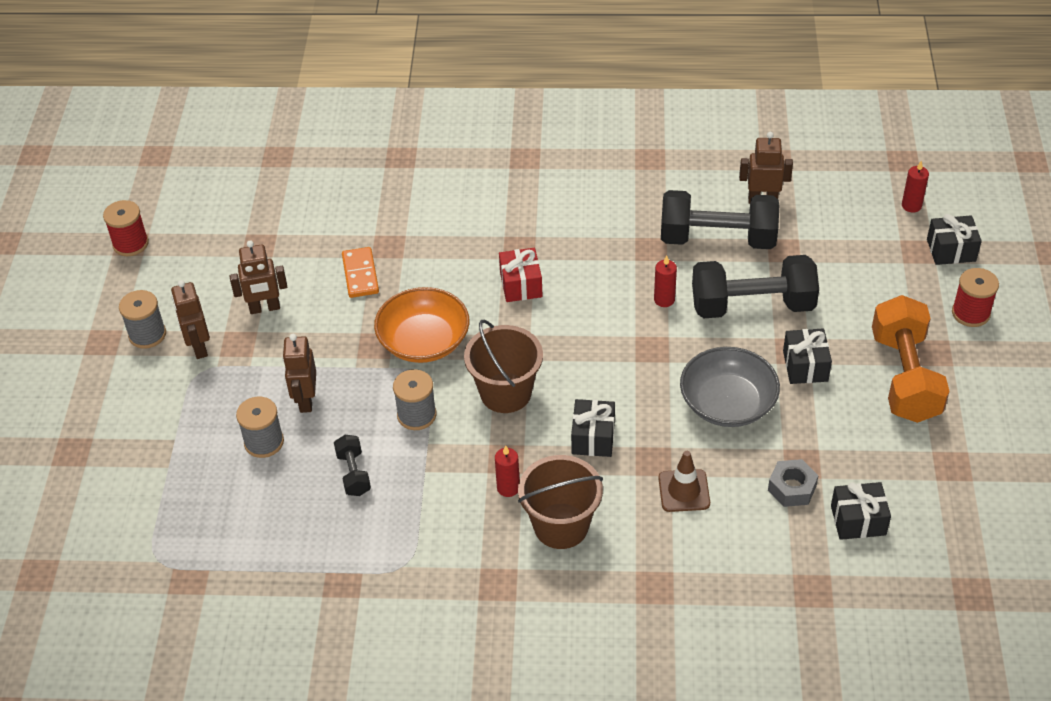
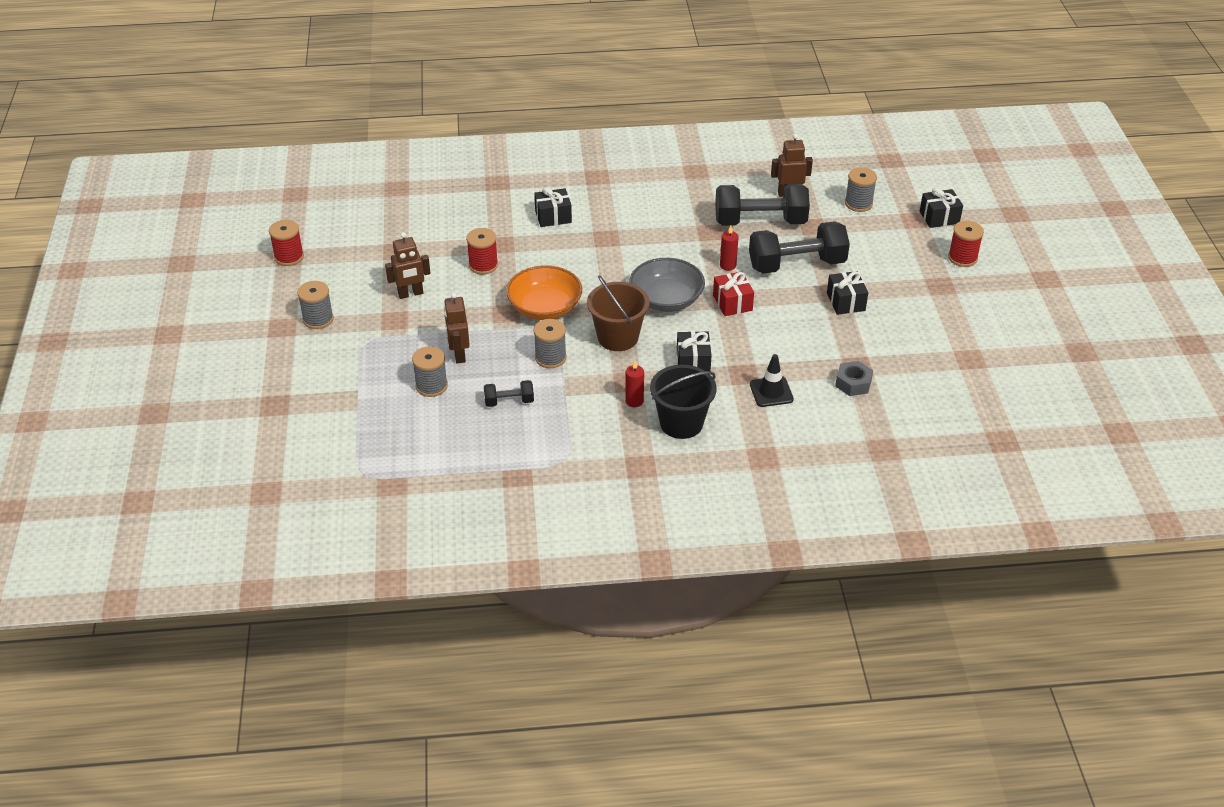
camera: 10 degrees left, 5 degrees down
(198, 347) = (362, 325): brown robot -> none
(353, 473) = (509, 401): black dumbbell -> black dumbbell turned 75 degrees counterclockwise
(360, 274) = (483, 265): orange domino -> red spool
(521, 285) = (613, 263): red gift -> red gift (732, 303)
(561, 526) = (681, 423): brown bucket -> black bucket
(684, 491) = (771, 392): brown traffic cone -> black traffic cone
(727, 403) = (792, 331): grey bowl -> grey bowl (666, 299)
(849, 222) = (858, 203): none -> grey spool
(858, 520) = (907, 400): black gift -> black gift (553, 216)
(904, 377) = (922, 303): orange dumbbell -> none
(911, 206) = (903, 190): red candle -> none

